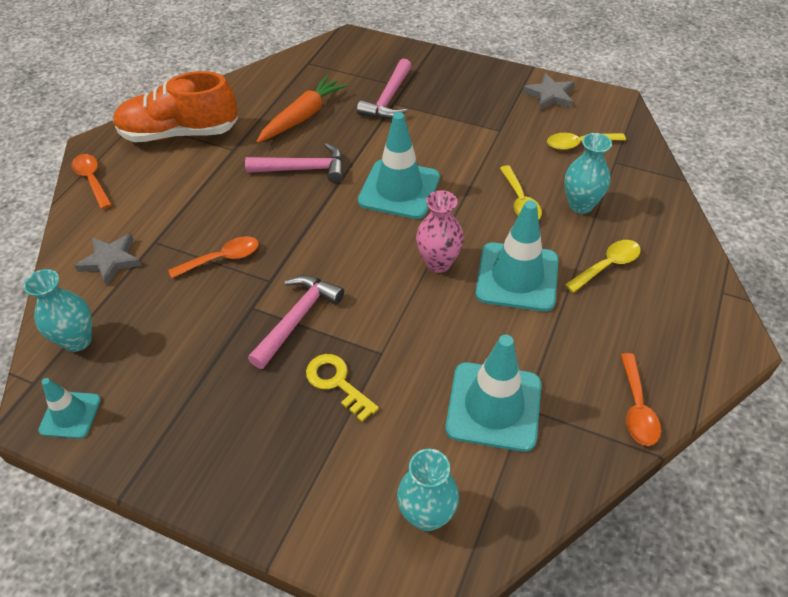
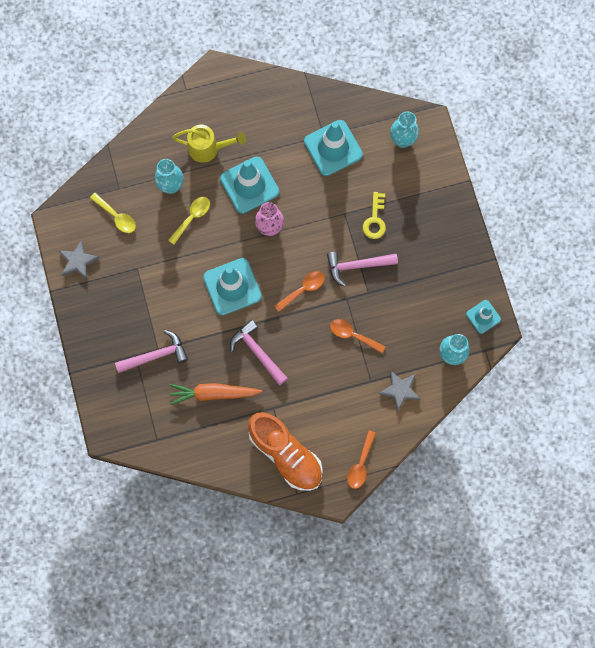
camera: 130 degrees left, 25 degrees up
(607, 265) = (208, 148): yellow spoon -> yellow watering can
(637, 408) = (287, 92): orange spoon -> orange spoon (303, 289)

